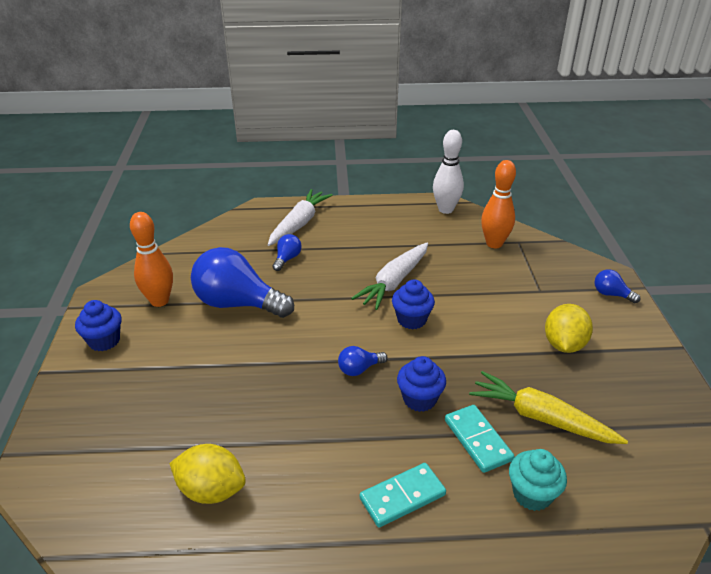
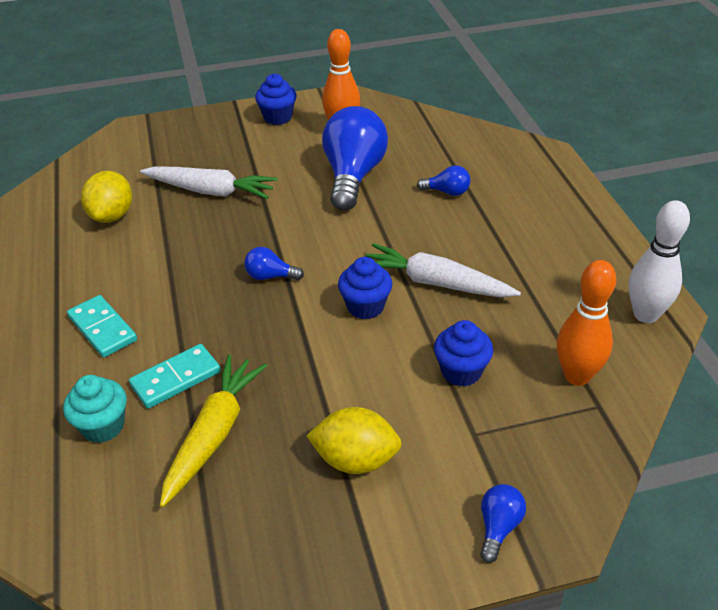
camera: 80 degrees right, 5 degrees up
(299, 224) = (526, 186): white carrot -> white carrot (211, 191)
(359, 369) = (270, 276): blue light bulb -> blue light bulb turned 45 degrees counterclockwise
(419, 399) = (231, 327): blue cupcake -> blue cupcake (461, 372)

